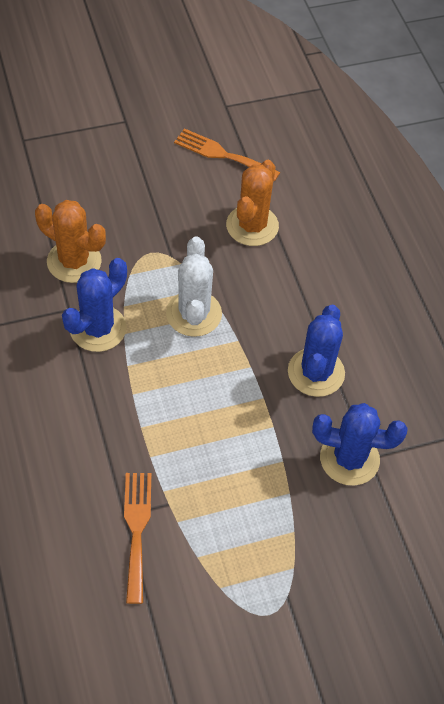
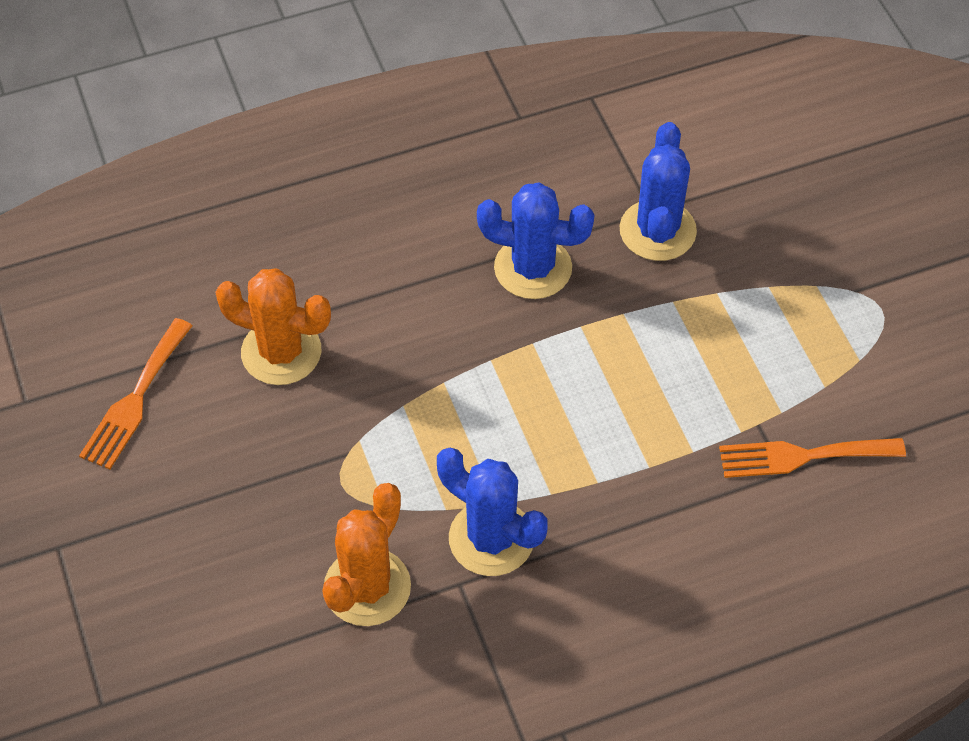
camera: 90 degrees left, 0 degrees up
(194, 314) = (451, 416): white cactus -> none

